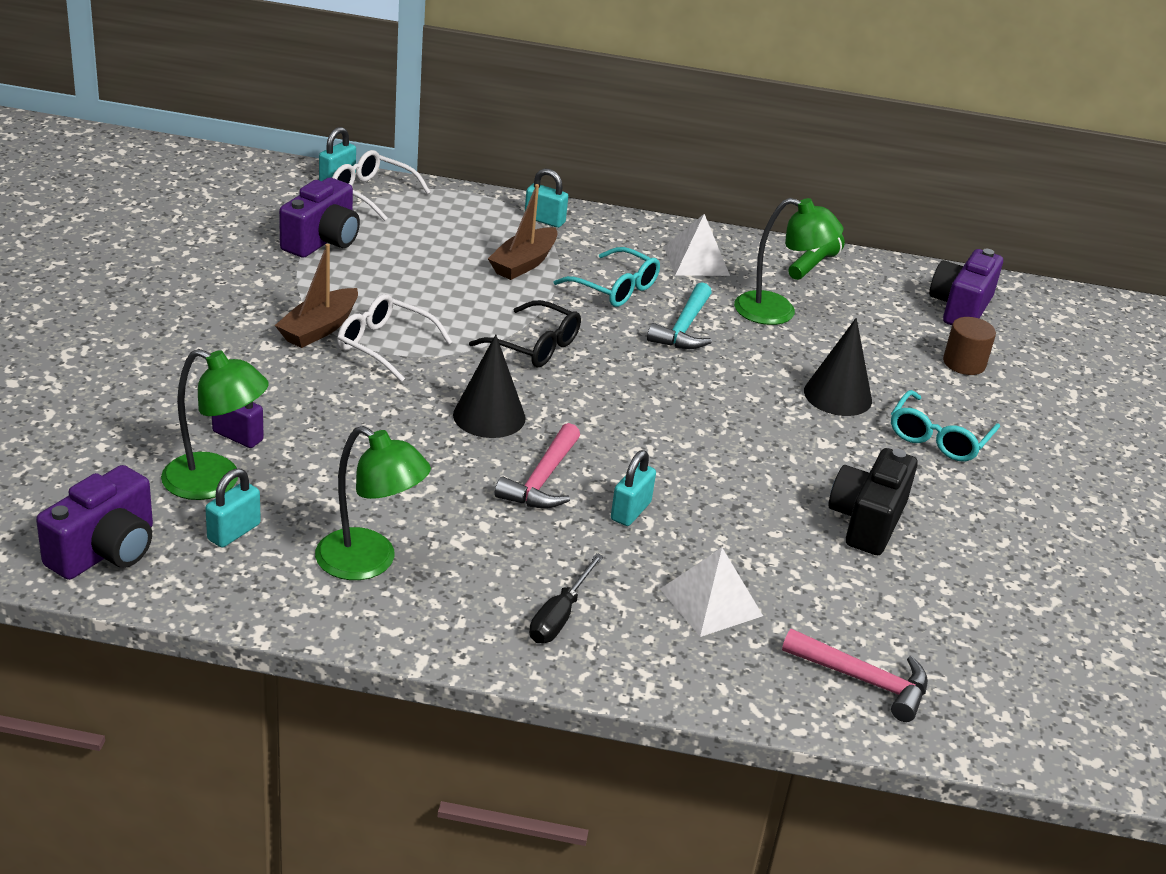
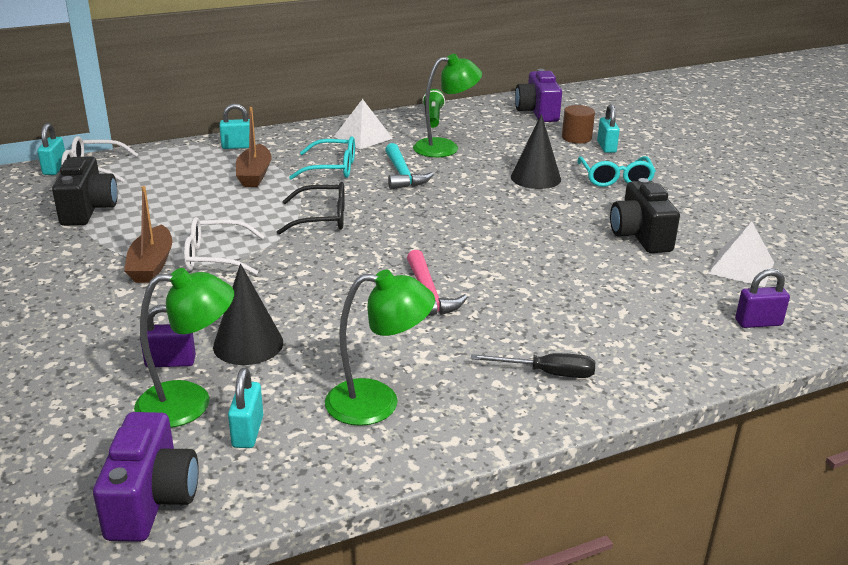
camera: 30 degrees left, 5 degrees down
(322, 241) = (88, 209): purple camera -> black camera
(489, 416) = (344, 271): black cone -> black cone (248, 344)
(559, 616) = (547, 373): black screwdriver -> black screwdriver turned 75 degrees counterclockwise
(630, 511) = (506, 289): turquoise padlock -> turquoise padlock (606, 147)
(711, 602) = (622, 320): white pyramid -> white pyramid (741, 267)
(863, 680) = (758, 323): pink hammer -> purple padlock

